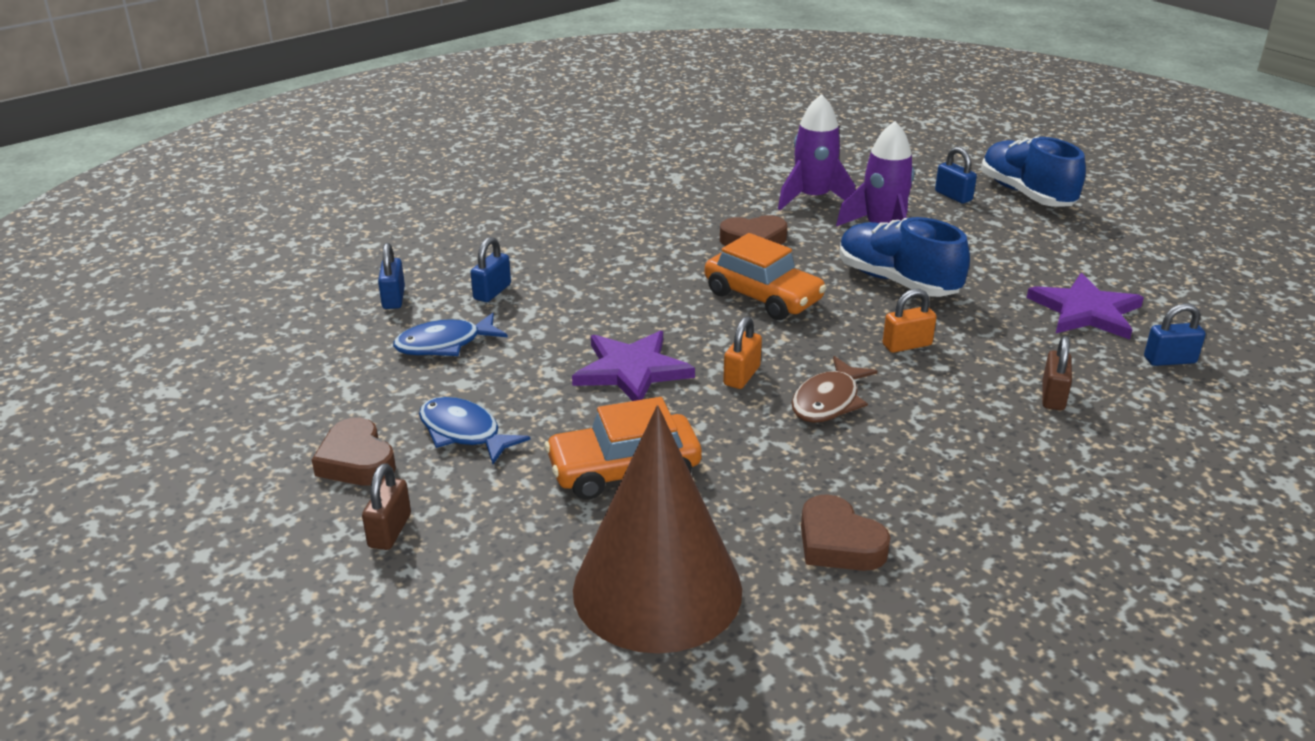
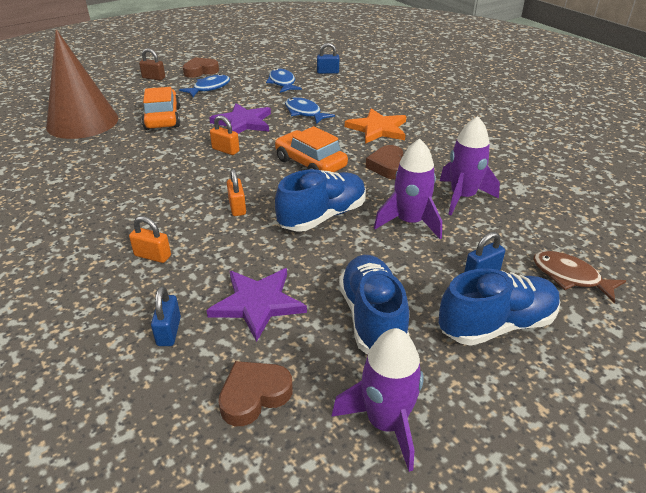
camera: 95 degrees right, 5 degrees up
(492, 292) = (330, 92): blue padlock -> none
(585, 312) = (304, 113): none -> blue fish
(639, 248) = (378, 129): none -> orange star
(763, 297) = (310, 163): orange car -> orange car turned 90 degrees clockwise
(828, 401) = (189, 173): brown fish -> brown fish (570, 277)
(838, 543) = (77, 162): brown heart -> brown heart (254, 395)
(1053, 396) = (153, 256): brown padlock -> orange padlock
(1061, 249) = (372, 318): none -> blue shoe
(1178, 242) = (386, 422): none -> purple rocket

